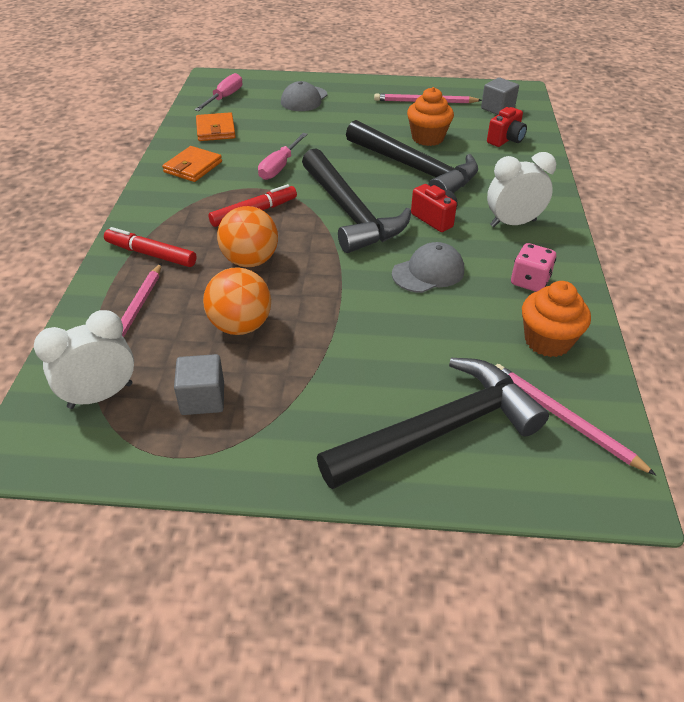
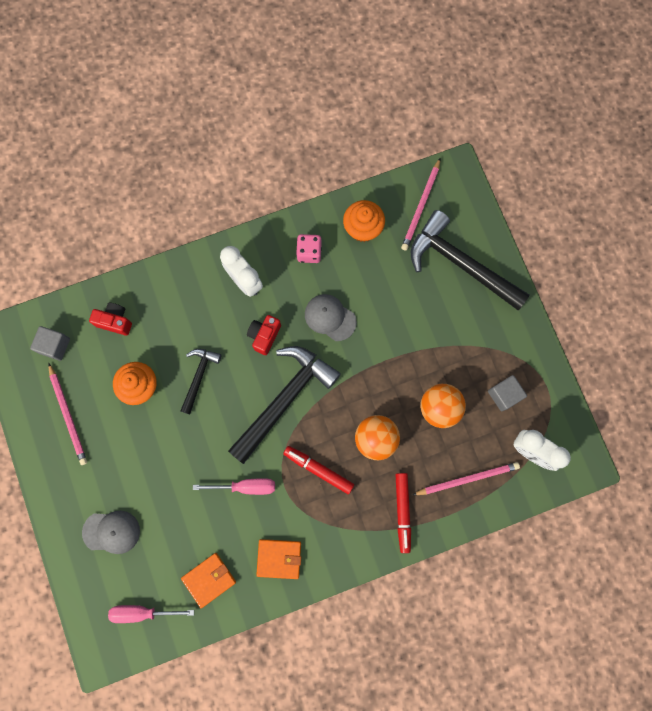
camera: 115 degrees left, 35 degrees up
(415, 169) = (199, 377): black hammer -> black hammer, size x0.52

